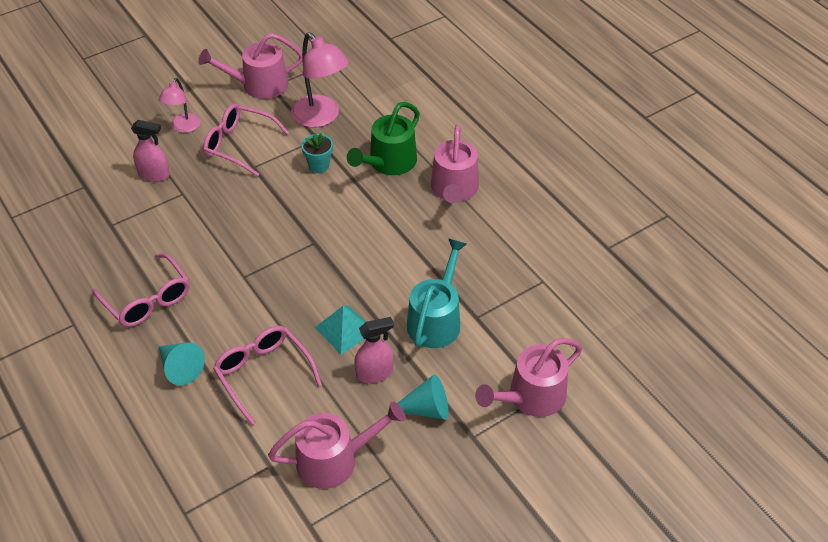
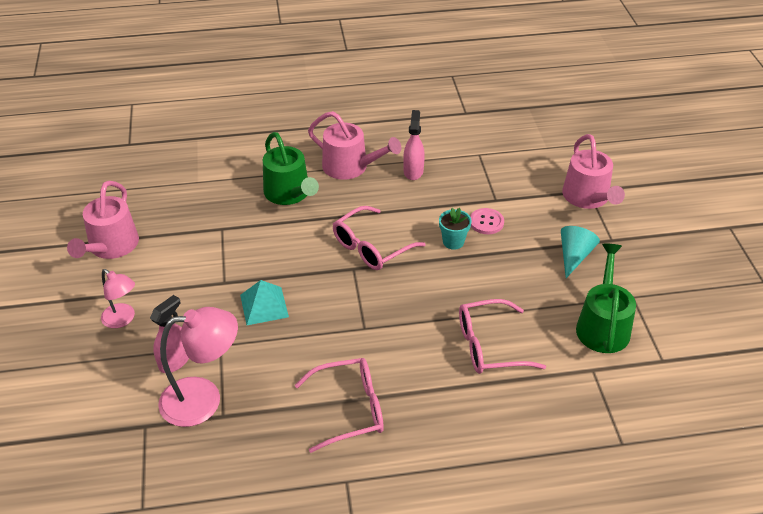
camera: 65 degrees left, 5 degrees down
(180, 368) = (452, 404): turquoise cone -> none
(239, 145) = (184, 284): pink glasses -> pink glasses (371, 247)
(319, 165) = (258, 237): turquoise flower pot -> turquoise flower pot (453, 242)
(321, 117) = (195, 217): pink lamp -> pink lamp (203, 399)
(334, 460) = (603, 326): pink watering can -> green watering can
(344, 329) = (467, 278): turquoise pyramid -> turquoise pyramid (264, 306)
(374, 373) = (523, 274): pink spray bottle -> pink spray bottle (413, 171)
(436, 320) = (486, 222): turquoise watering can -> pink button

